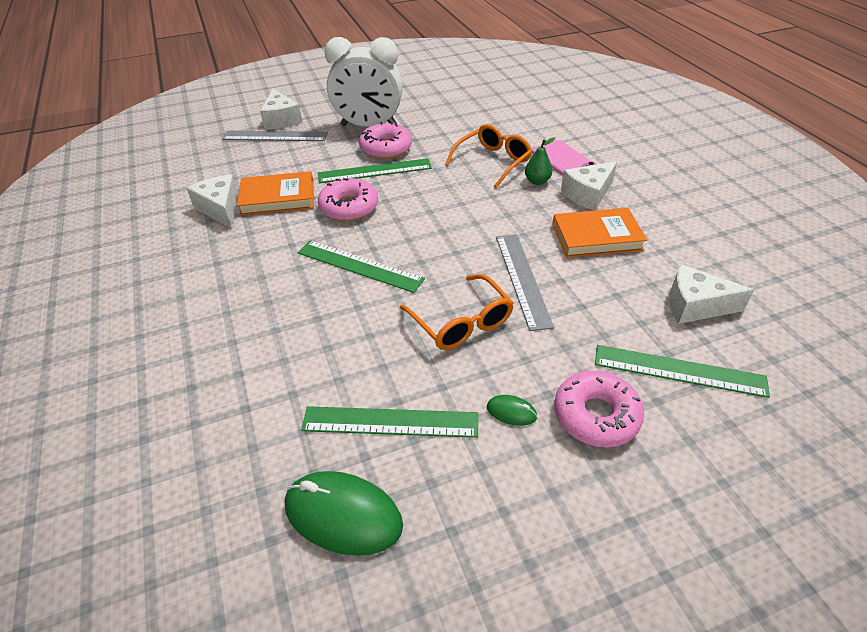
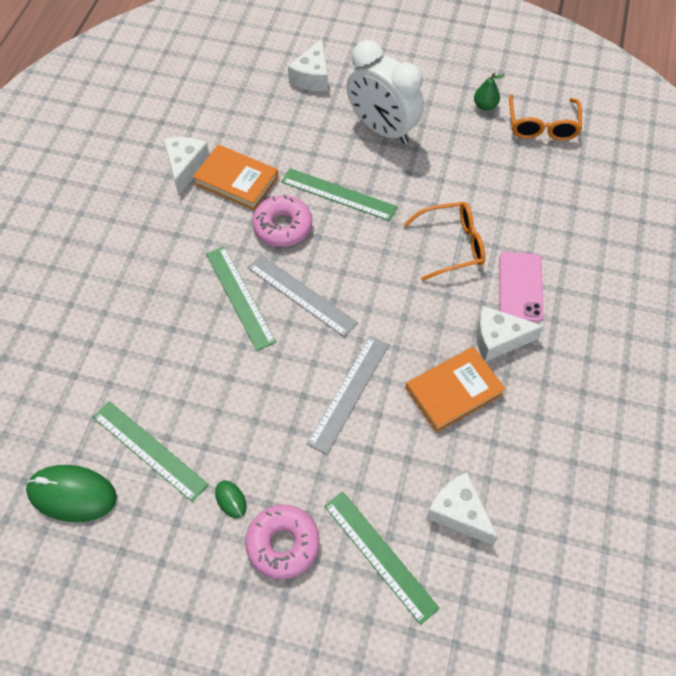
camera: 35 degrees right, 15 degrees up
(275, 136) = (291, 97): grey ruler -> grey ruler (301, 295)
(343, 515) = (72, 494): green mouse -> green mouse turned 45 degrees counterclockwise
(386, 148) = (372, 170): pink donut -> none
(461, 322) = (266, 401): orange glasses -> orange glasses (542, 125)
(537, 181) = (468, 294): green pear -> green pear (485, 106)
(596, 237) = (454, 391): orange book -> orange book turned 60 degrees counterclockwise

